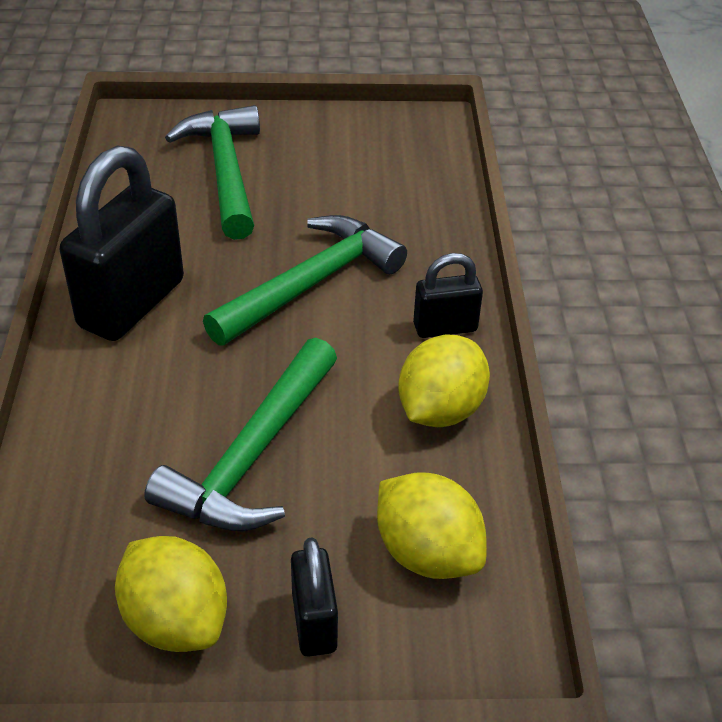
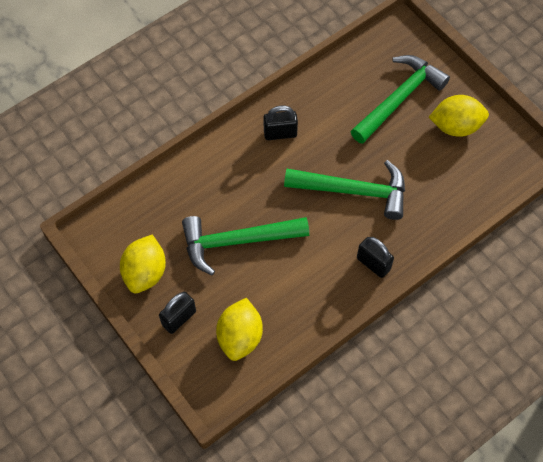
camera: 55 degrees right, 20 degrees up
(132, 304) = (280, 133): black padlock -> black padlock, size x0.52
(440, 410) = (320, 294): yellow lemon -> yellow lemon (455, 126)

